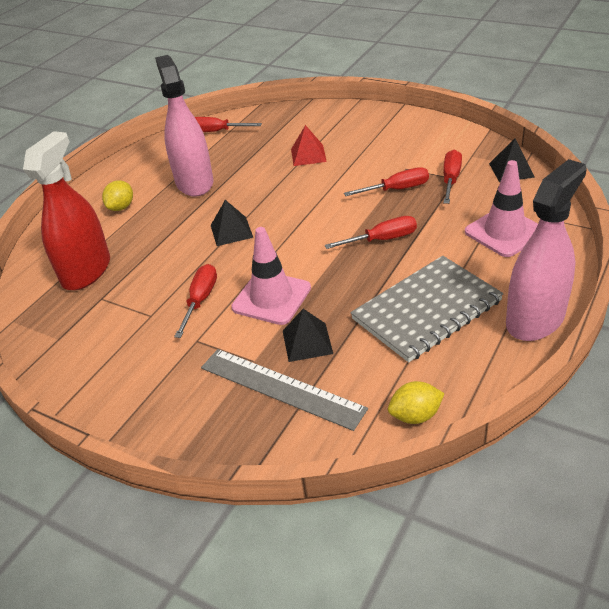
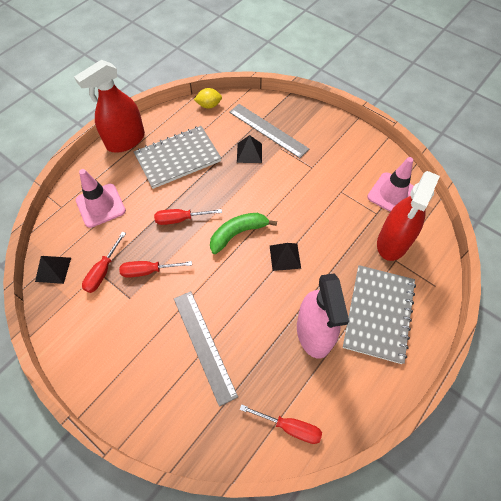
camera: 175 degrees left, 20 degrees up
(121, 207) = (378, 314): yellow lemon -> grey notebook
(200, 300) = (309, 195): red screwdriver -> none
(271, 298) = (264, 187): pink traffic cone -> pink traffic cone (392, 194)
(298, 240) = (238, 233): none -> green banana
(308, 155) = (204, 345): red pyramid -> grey ruler
(535, 319) = (125, 140): pink spray bottle -> red spray bottle

